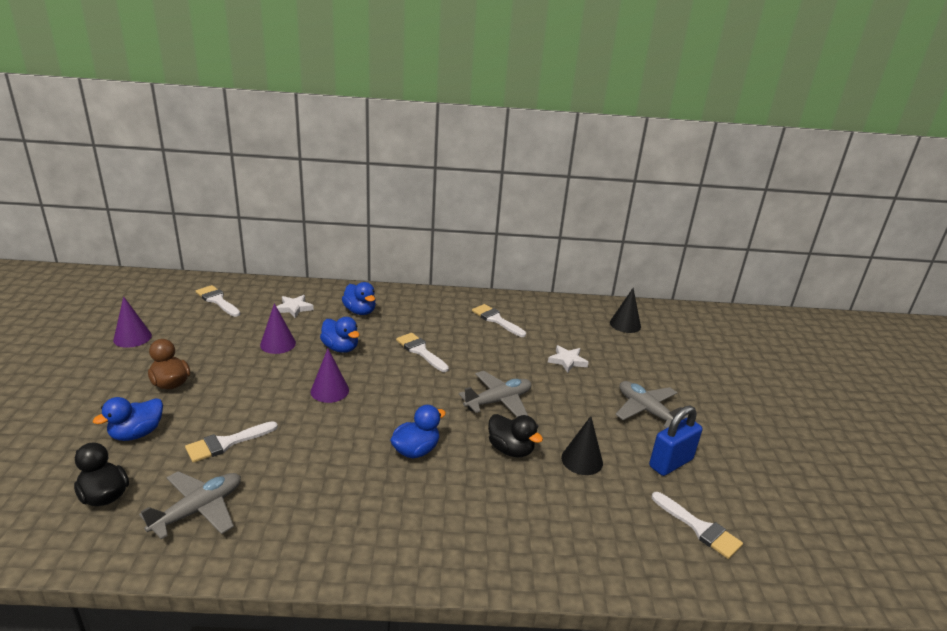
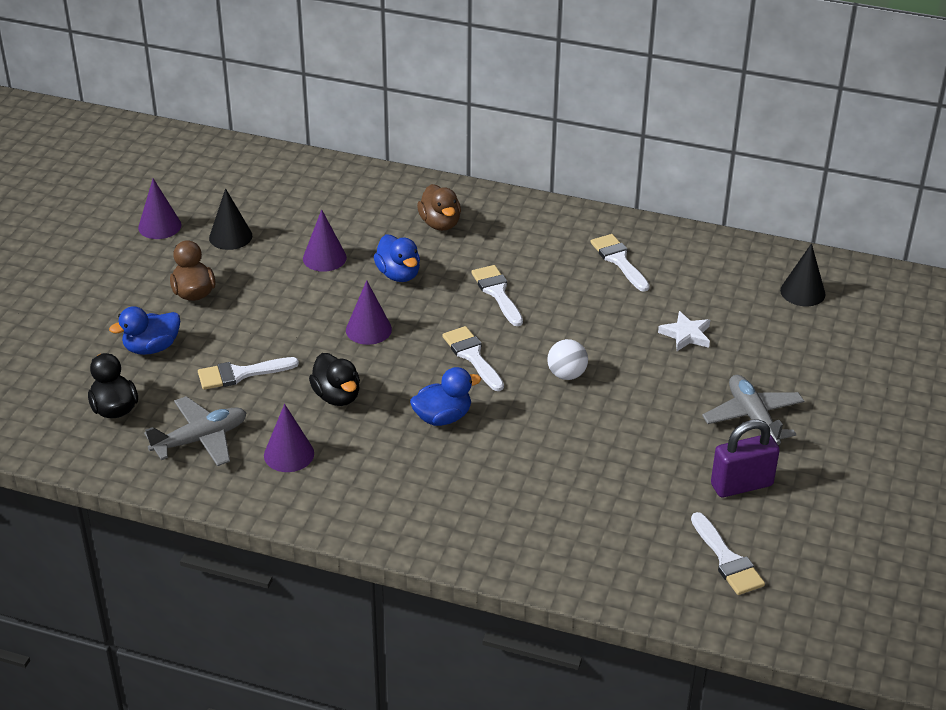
camera: 20 degrees right, 10 degrees up
(217, 300) = (265, 184): white brush -> white brush (472, 356)
(289, 508) = (289, 454): none -> purple cone
(294, 308) = (357, 208): white star -> none
(360, 311) = (440, 223): blue duck -> brown duck
(498, 401) = (566, 374): grey plane -> white ball
(510, 449) = (553, 435): black duck -> black duck (337, 396)
(582, 460) = (632, 462): black cone -> black cone (230, 236)
(670, 463) = (741, 485): blue padlock -> purple padlock

